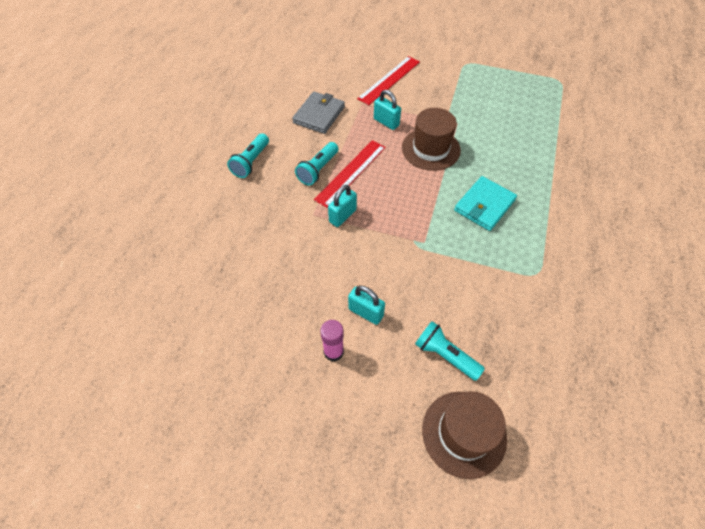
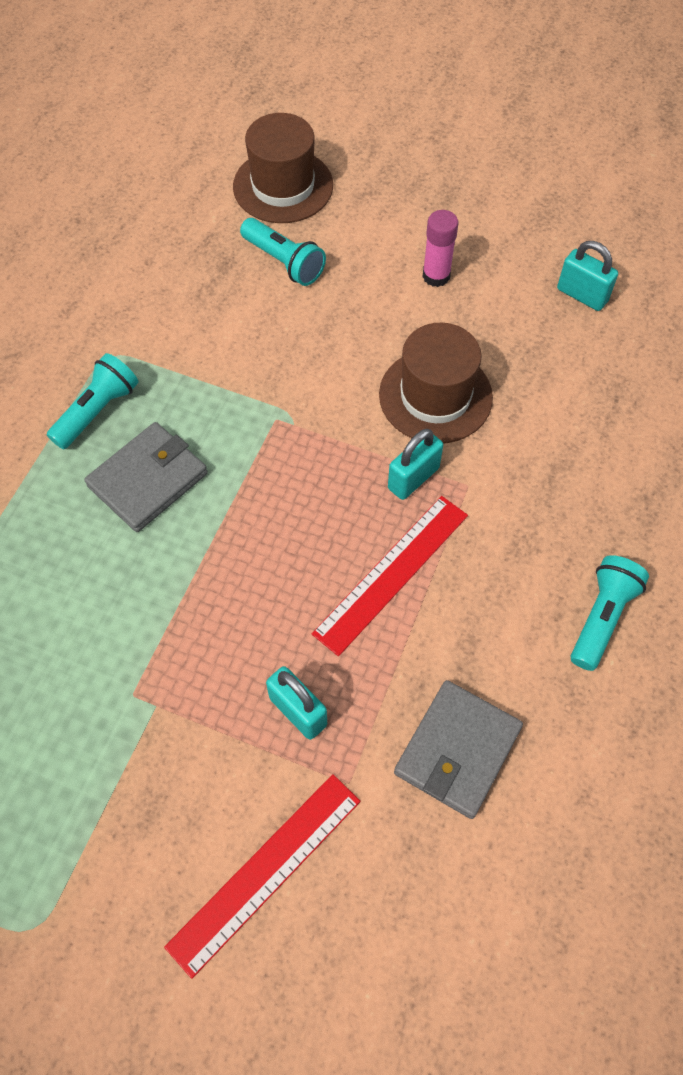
camera: 175 degrees left, 5 degrees up
(318, 170) = (459, 586): turquoise flashlight -> turquoise flashlight (97, 411)
(366, 312) = (387, 320): turquoise padlock -> turquoise padlock (582, 295)
(431, 149) = (213, 622): brown hat -> brown hat (435, 396)
(484, 205) = (148, 480): turquoise wallet -> grey wallet

